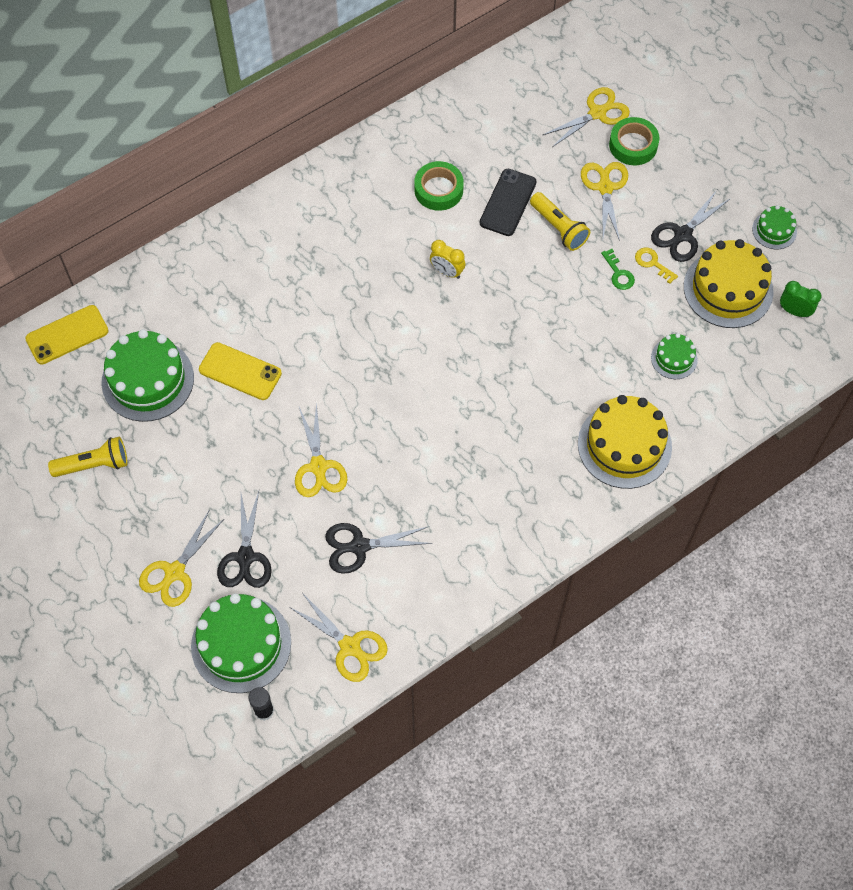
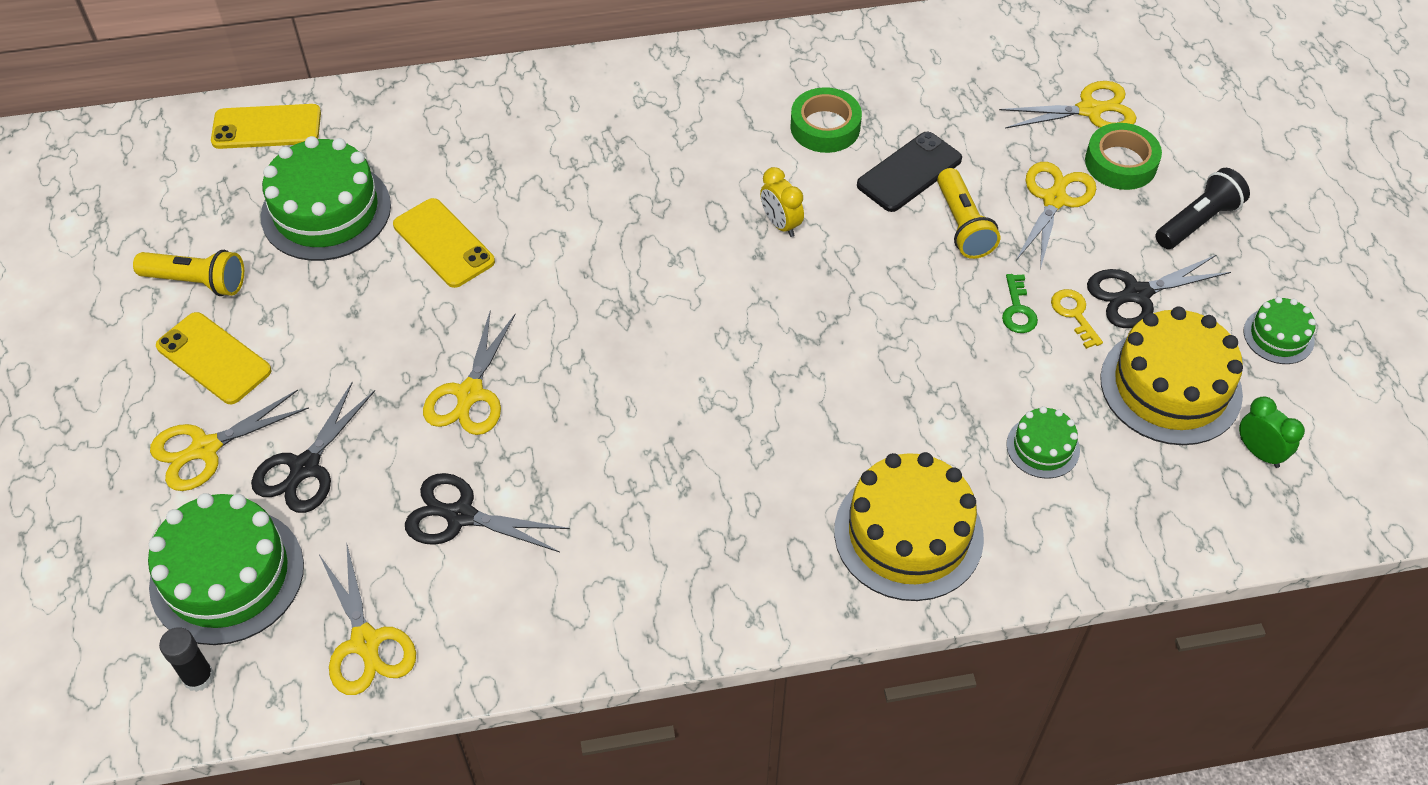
camera: 25 degrees right, 10 degrees down
(140, 511) = (214, 358): none -> yellow phone
(696, 169) = (1197, 221): none -> black flashlight

